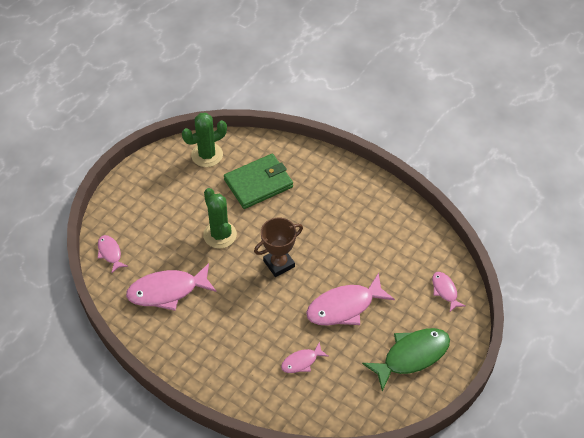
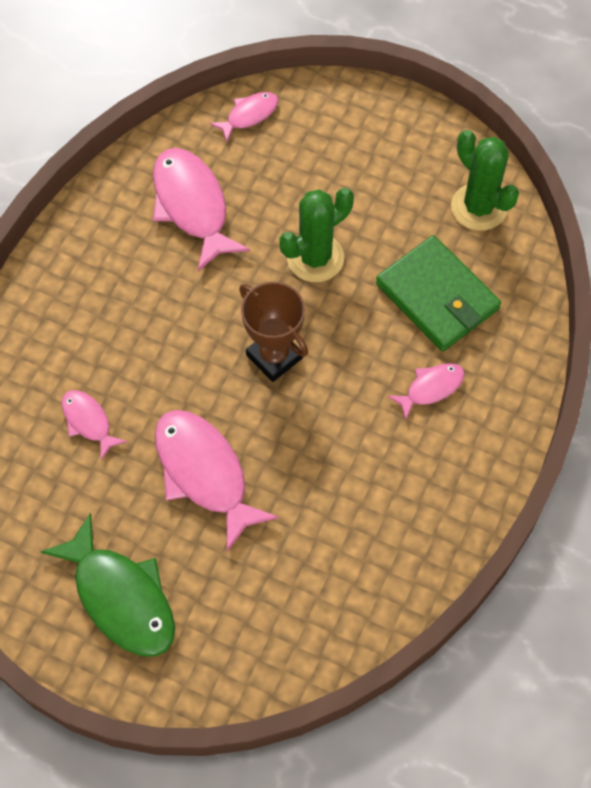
camera: 80 degrees right, 10 degrees up
(445, 291) = (267, 642): pink fish -> pink fish (431, 388)

